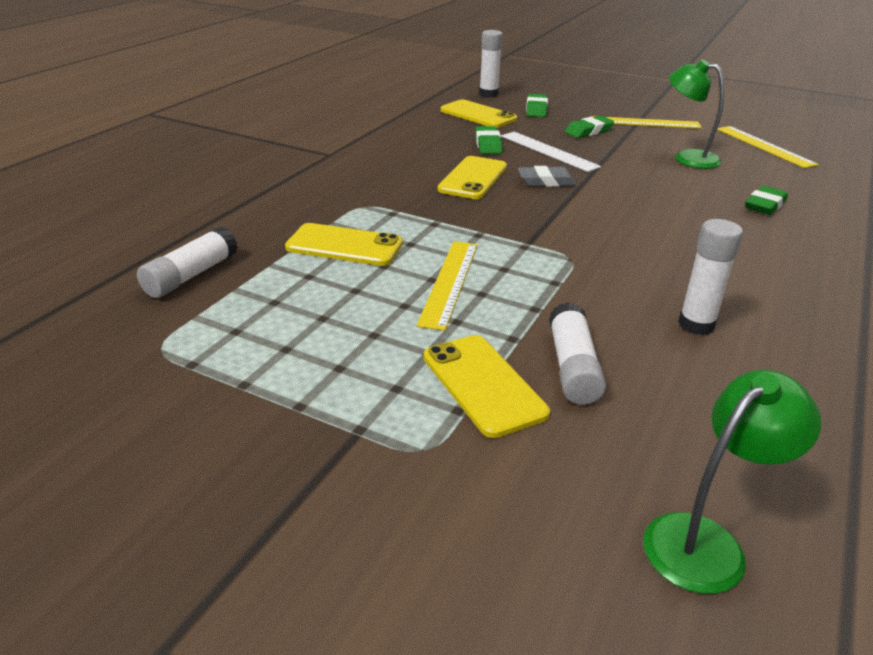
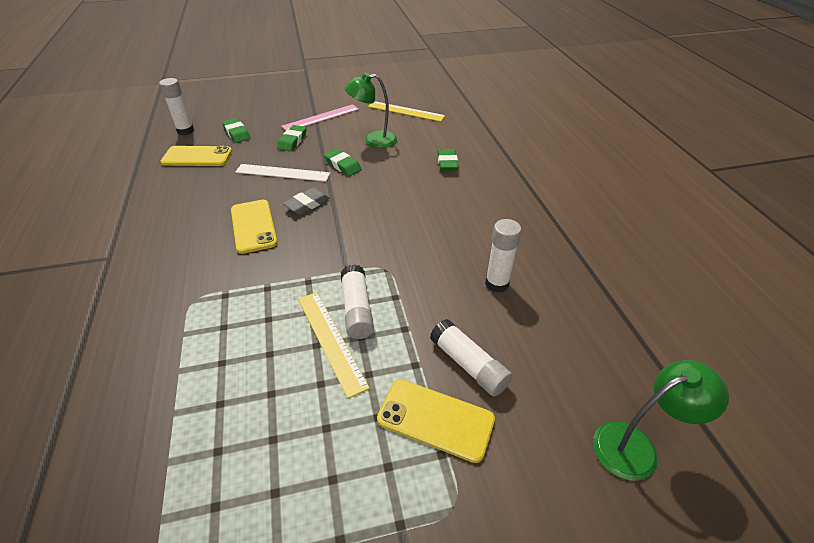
camera: 40 degrees left, 10 degrees up
(191, 275) = (109, 475): white glue stick -> white glue stick (357, 309)
(344, 246) = (218, 353): yellow phone -> none
(488, 144) = (233, 185): green eraser -> green eraser (342, 165)
(644, 122) = (321, 118): yellow ruler -> pink ruler
(707, 541) = (636, 446): green lamp -> green lamp turned 60 degrees clockwise

